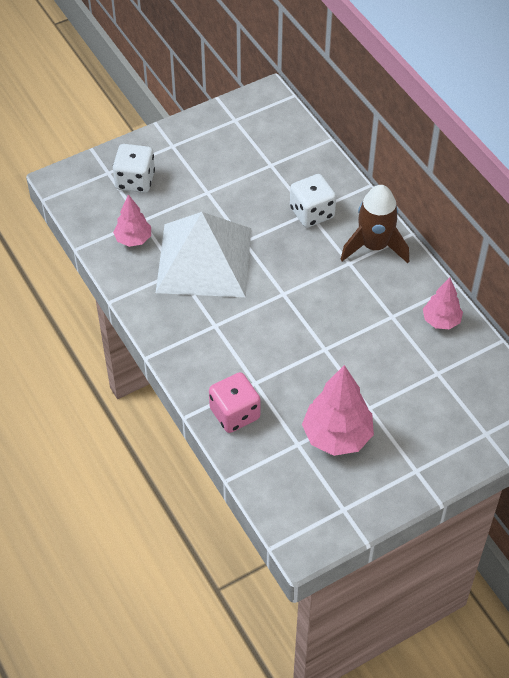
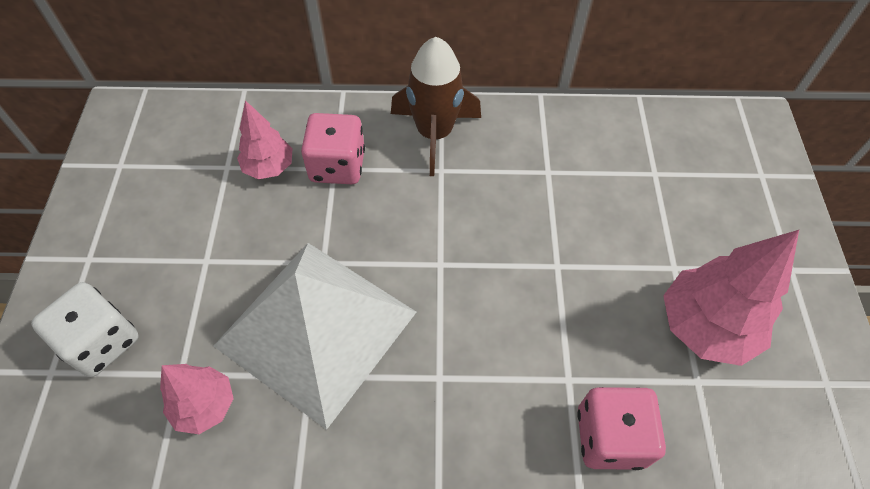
camera: 60 degrees left, 5 degrees up
(312, 213) = (337, 166): white dice -> pink dice
(441, 321) = (582, 131): pink tree -> pink tree (269, 167)

